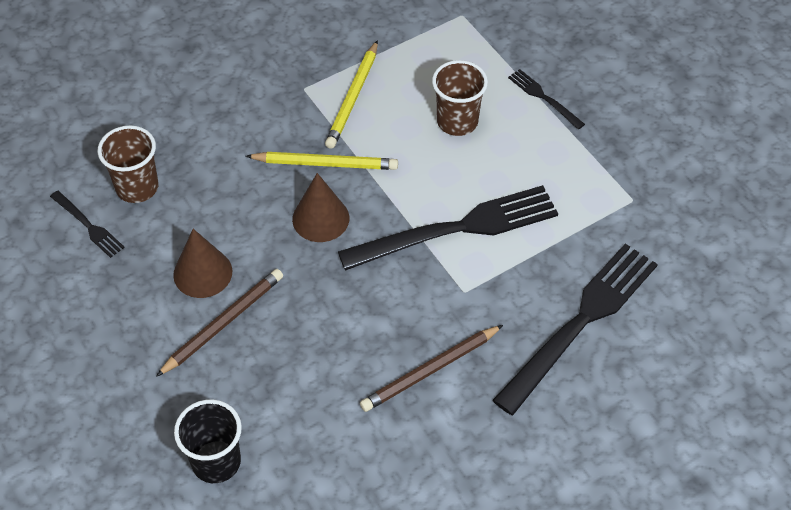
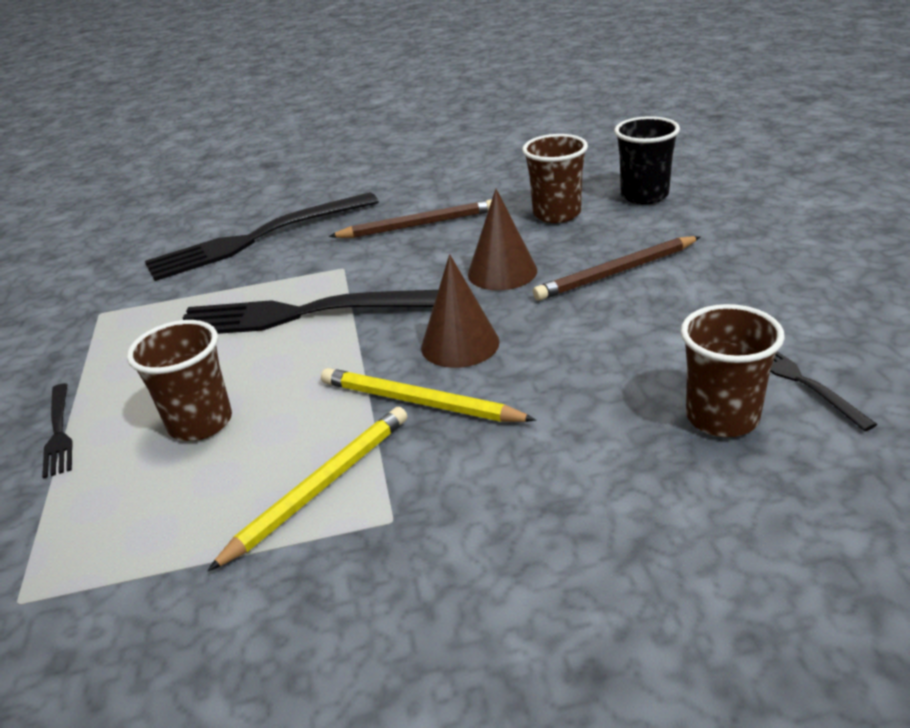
camera: 155 degrees left, 20 degrees down
(202, 273) = (633, 314): brown cone -> brown cone (502, 272)
(298, 412) = (557, 214): none -> brown cup

